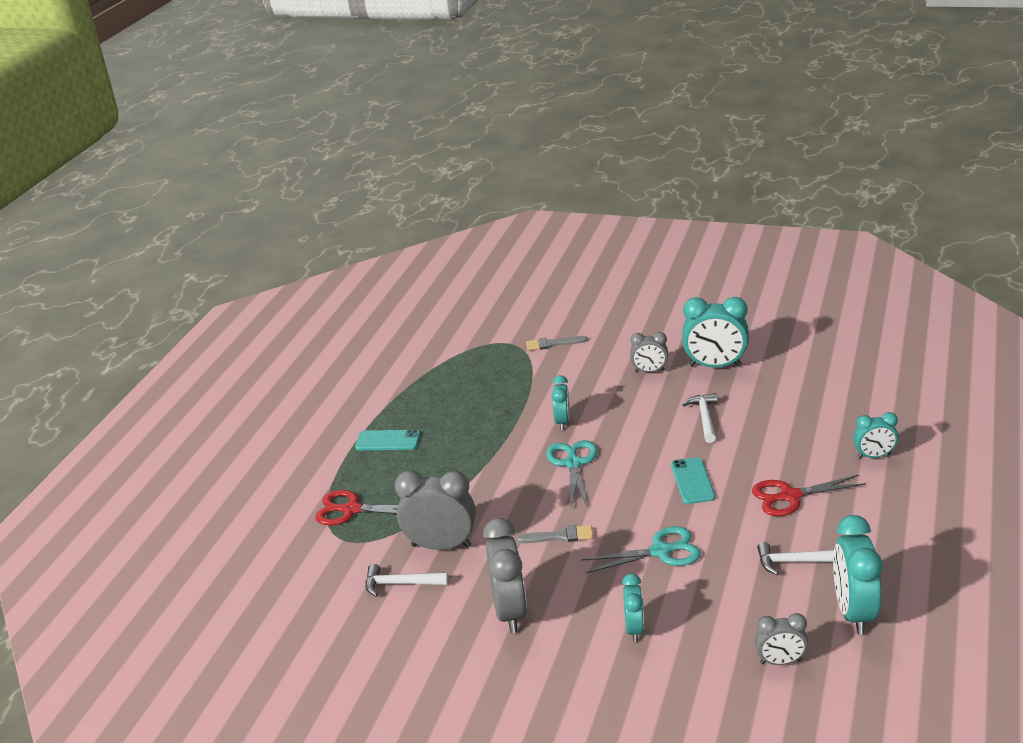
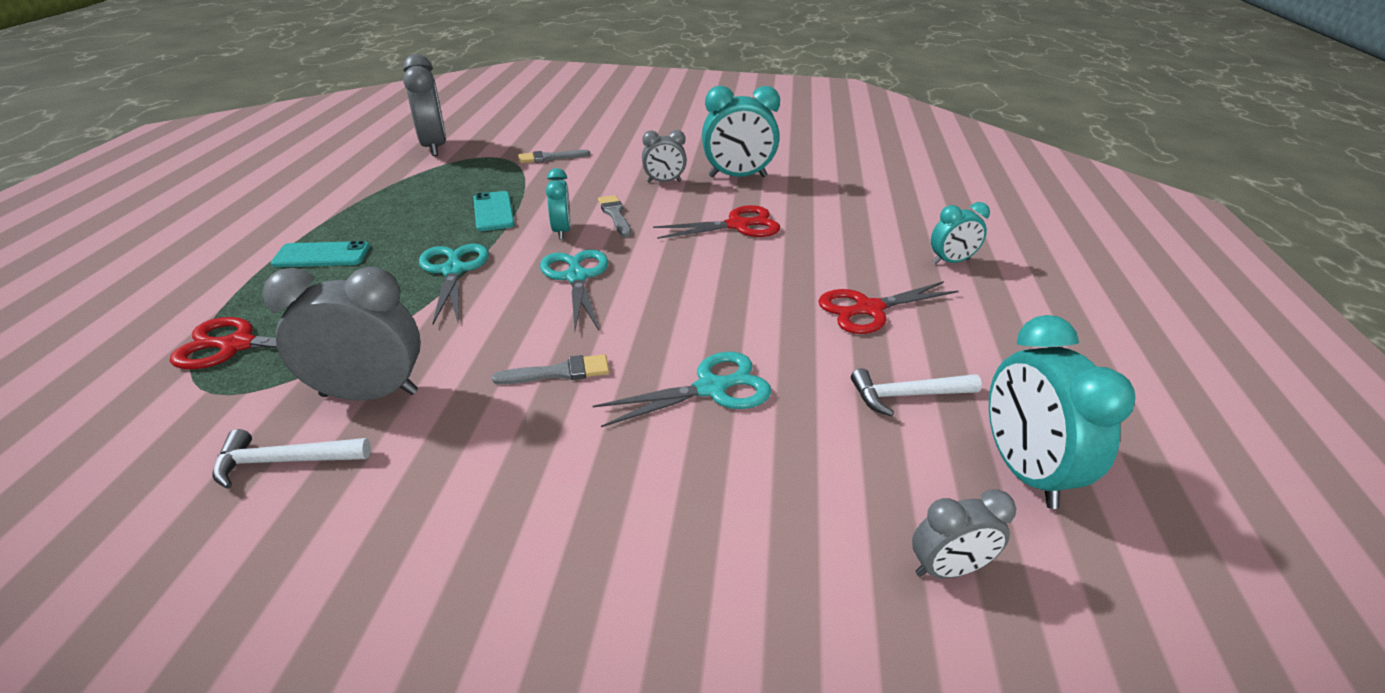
camera: 15 degrees left, 5 degrees up
(483, 456) = (453, 271): none -> turquoise scissors
(510, 612) = (472, 502): grey clock -> grey clock (434, 147)
(605, 406) = (615, 214): none -> grey brush
(634, 629) = (688, 521): turquoise clock -> none
(692, 481) = (737, 294): turquoise phone -> turquoise phone (493, 211)
(704, 418) = (737, 225): white hammer -> red scissors

